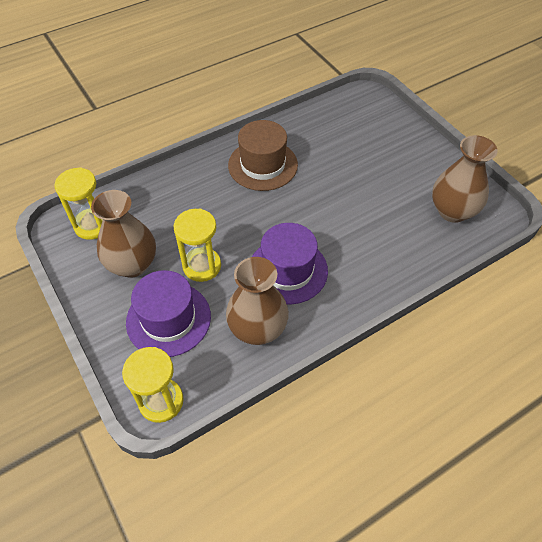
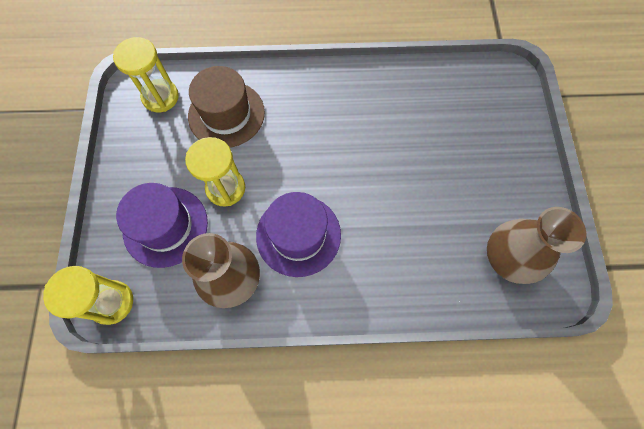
camera: 30 degrees right, 15 degrees up
(132, 264) = (169, 154): brown vase -> none
(263, 165) = (348, 107): brown hat -> brown hat (226, 114)

